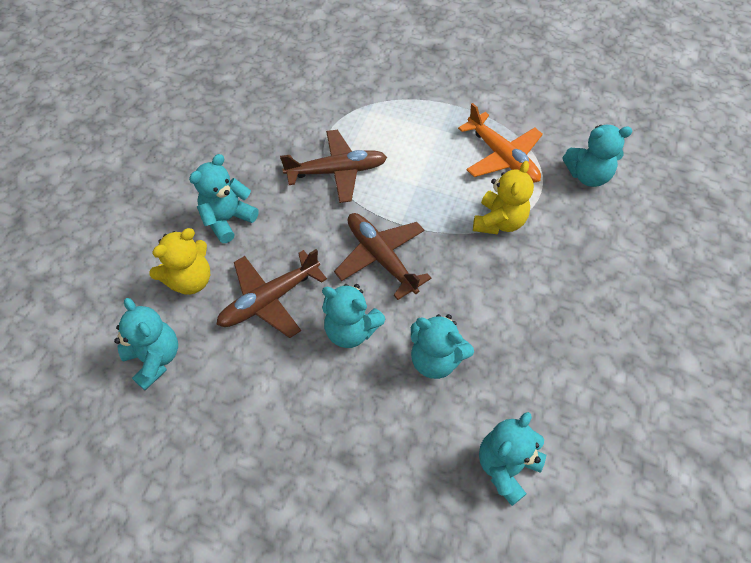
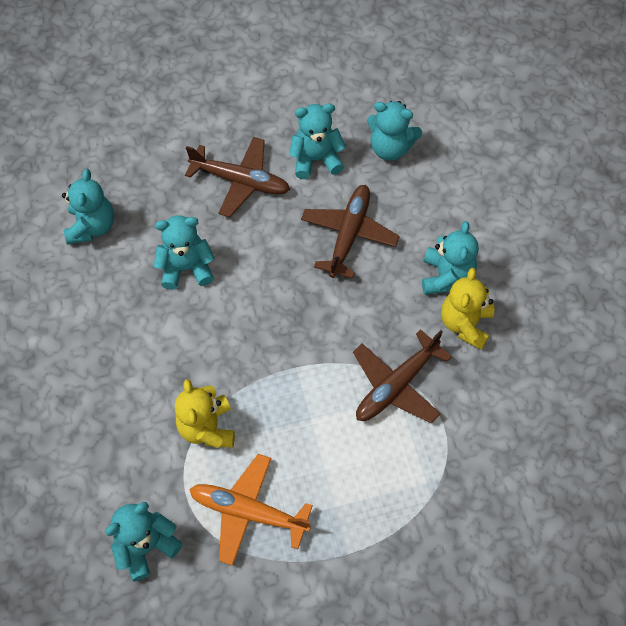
camera: 145 degrees right, 5 degrees up
(190, 280) = (423, 211): yellow teddy bear -> yellow teddy bear (465, 324)
(351, 330) = (267, 250): turquoise teddy bear -> turquoise teddy bear (316, 159)
(381, 258) = (288, 324): brown plane -> brown plane (240, 181)

